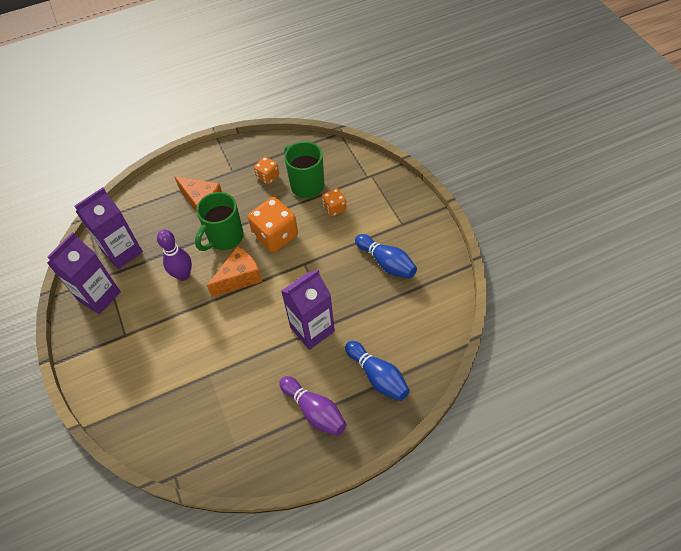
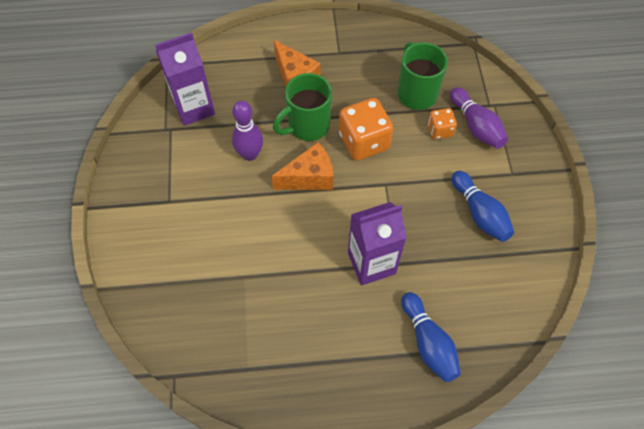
camera: 15 degrees right, 5 degrees up
(99, 296) = (155, 149): purple carton -> none
(268, 176) = (376, 70): orange dice -> none
(314, 411) = (345, 357): purple bowling pin -> purple bowling pin (476, 126)

